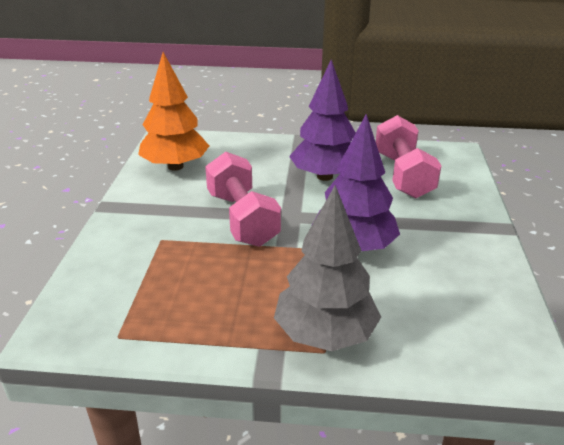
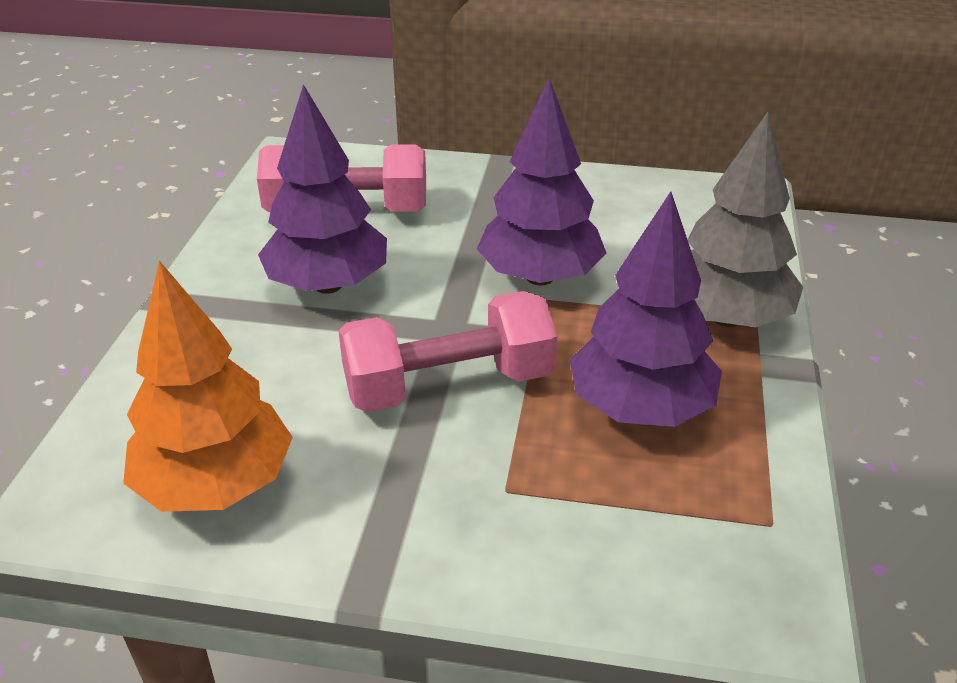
camera: 85 degrees left, 5 degrees up
(222, 287) = (640, 408): none -> purple tree

